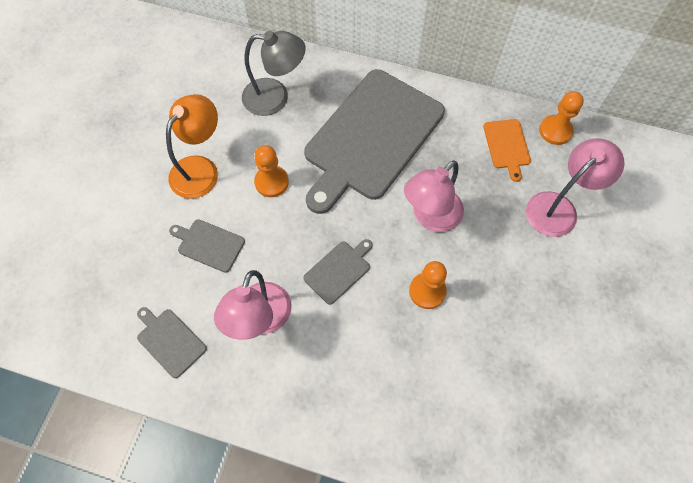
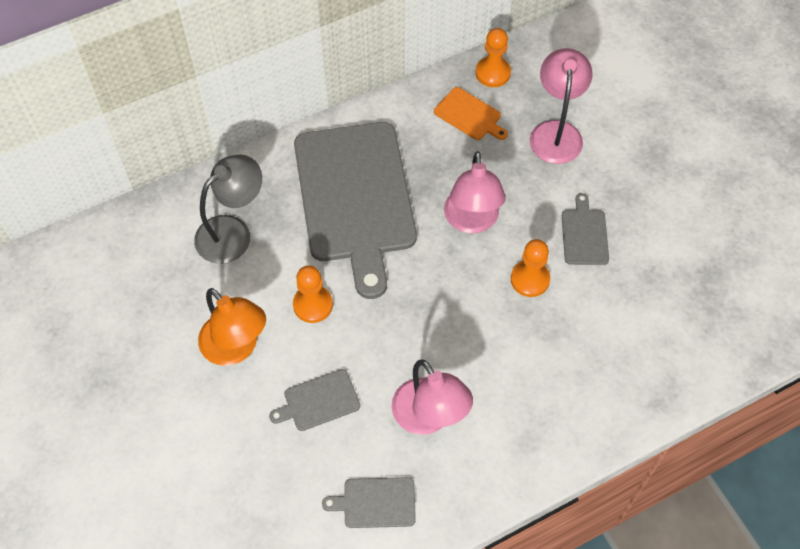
camera: 45 degrees left, 5 degrees down
(200, 168) = (236, 348): orange lamp -> orange lamp turned 150 degrees clockwise
(339, 270) = (447, 324): grey cutting board -> grey cutting board (584, 234)

